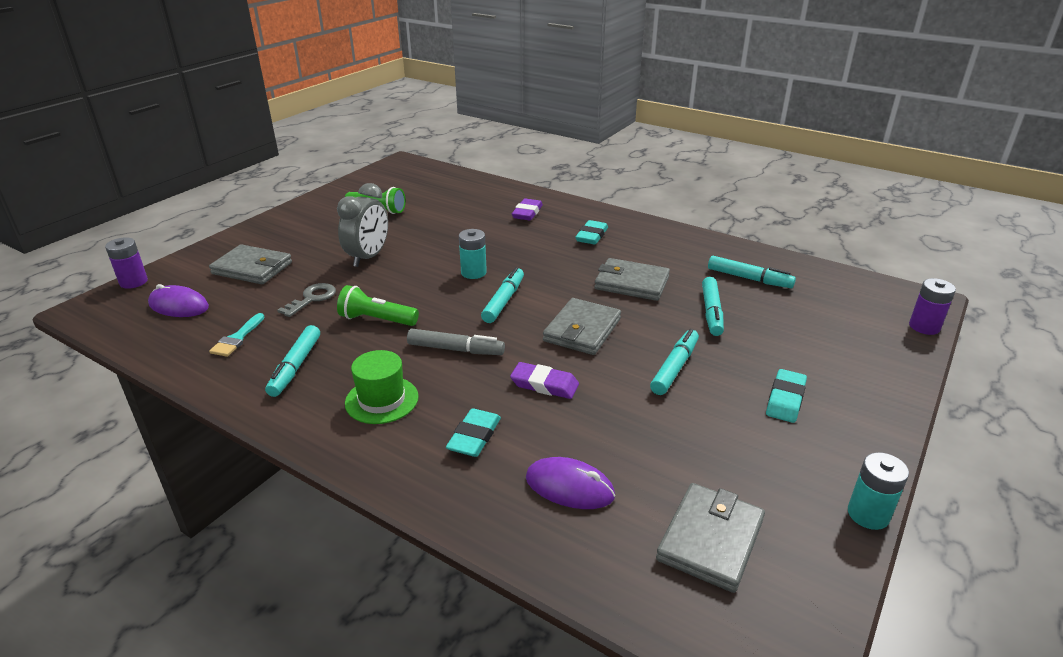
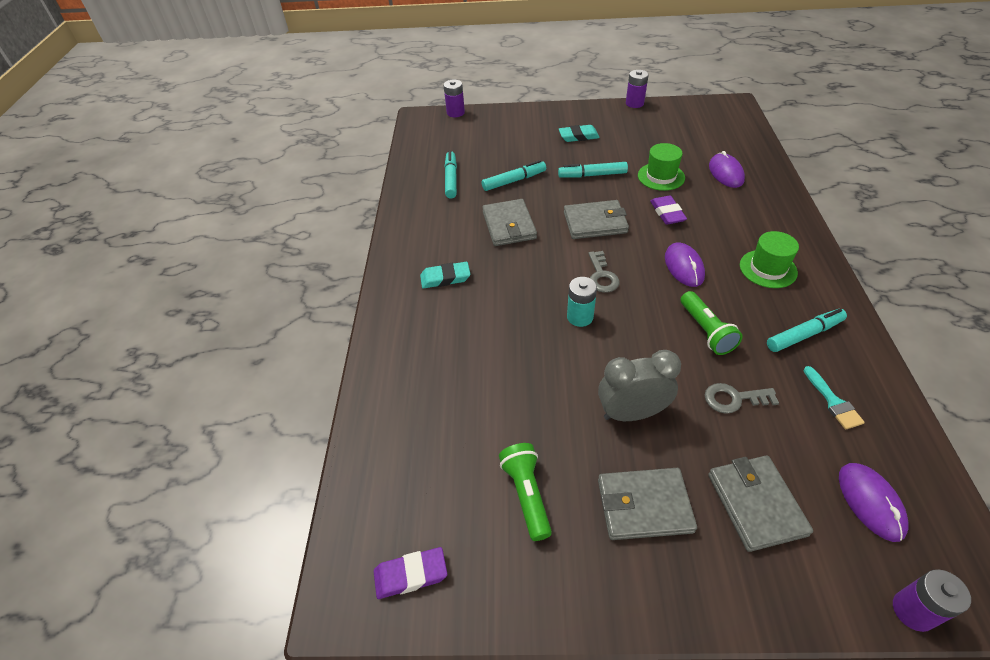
camera: 120 degrees left, 15 degrees up
(237, 338) = (833, 401): turquoise brush -> turquoise brush turned 90 degrees clockwise
(456, 349) = (684, 266): grey marker -> purple mouse
(474, 436) = (740, 216): turquoise eraser -> none
(503, 301) = (601, 276): turquoise marker -> grey key
(527, 213) = (428, 346): purple eraser -> purple eraser (411, 575)
(620, 420) = (661, 176): none -> green hat
(710, 540) = (700, 131): grey wallet -> grey wallet (644, 506)
(868, 514) = (634, 103): turquoise battery -> purple battery

